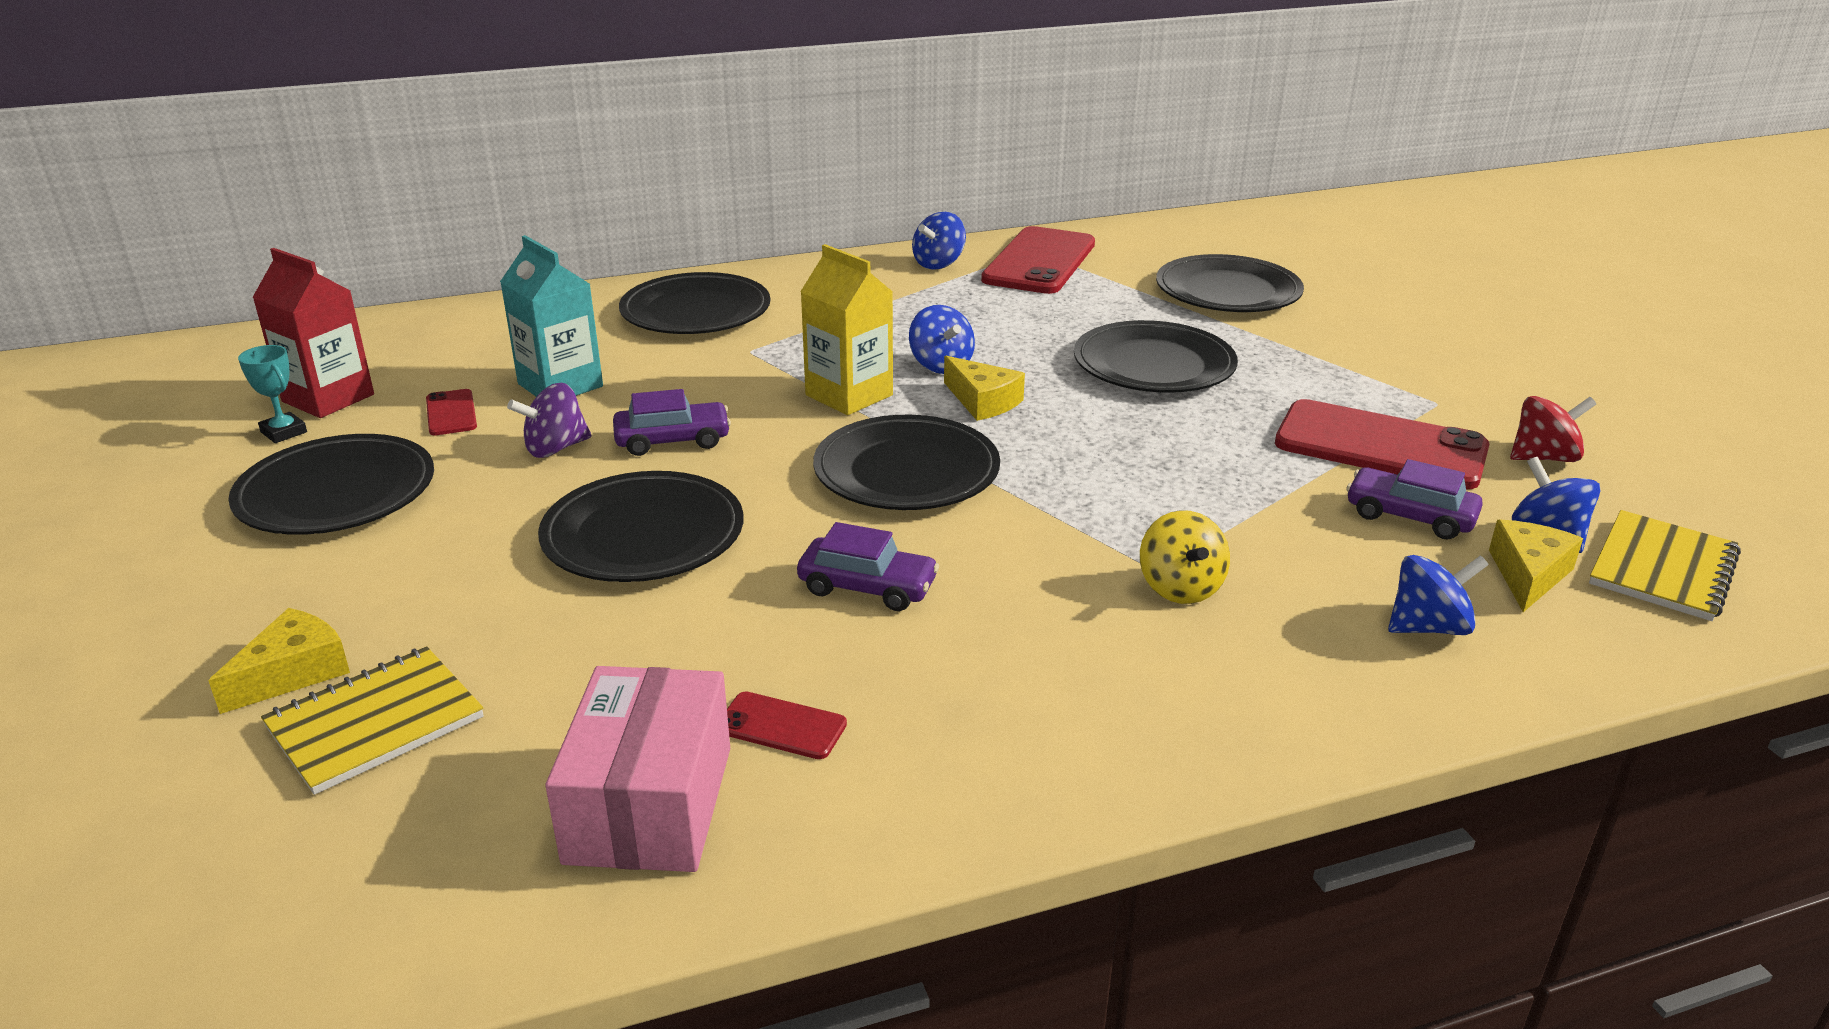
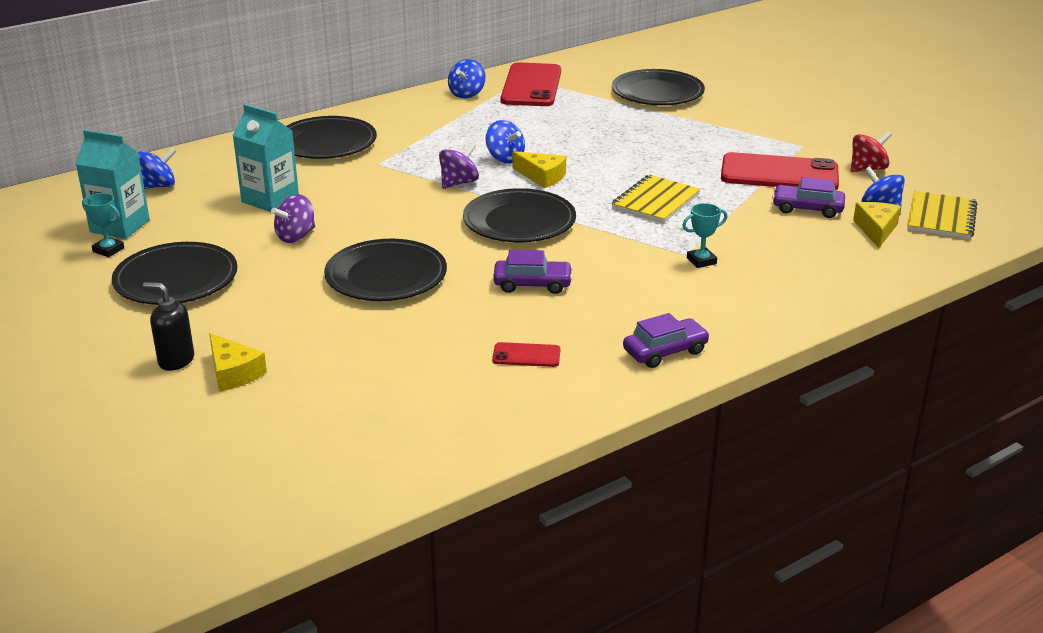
camera: 15 degrees left, 0 degrees up
(227, 633) = (176, 360): none -> black soap dispenser
(293, 672) = (233, 373): yellow cheese -> yellow cheese turned 120 degrees clockwise
(328, 398) = (120, 226): red carton -> turquoise carton
(375, 722) = (302, 388): yellow notebook -> yellow notebook (655, 201)
(451, 413) = (211, 225): red phone -> none
(650, 804) = (480, 399): pink box -> none
(673, 440) = (366, 222): purple car -> purple car (665, 351)
(849, 395) = (459, 183): yellow carton -> purple spinning top
(1153, 366) = (633, 143): black plate -> none
(1180, 588) = (701, 261): yellow spinning top -> turquoise trophy
(1428, 627) = (834, 262): blue spinning top -> blue spinning top (158, 186)

